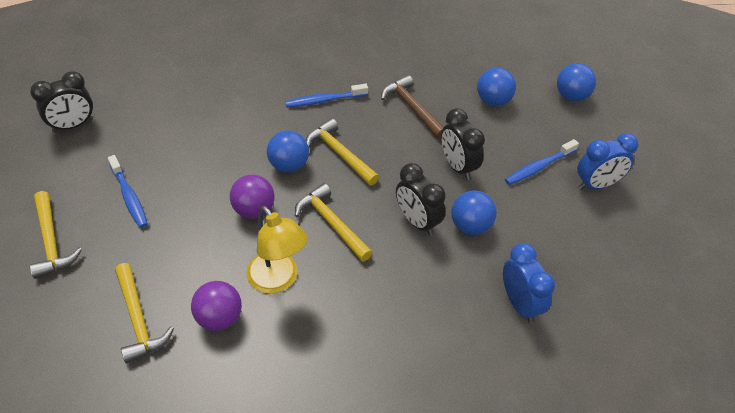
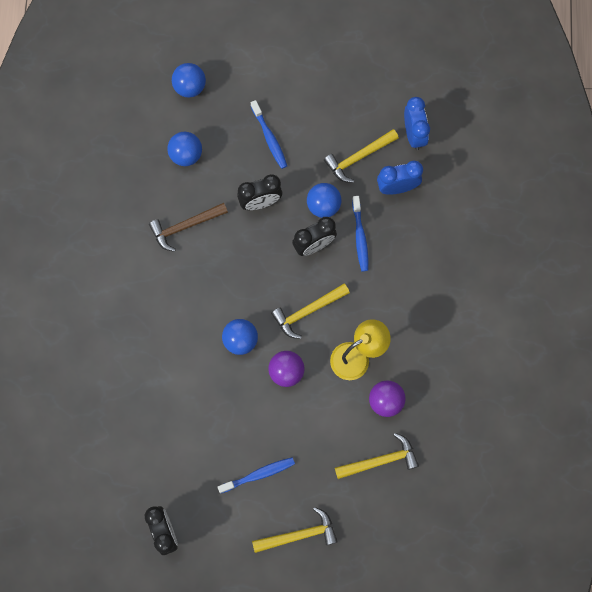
camera: 80 degrees left, 25 degrees up
(324, 100) = (164, 302): blue toothbrush -> blue toothbrush (360, 237)
(340, 154) = (233, 296): yellow hammer -> yellow hammer (359, 157)
(597, 184) = (294, 99): blue clock -> blue clock (414, 134)

